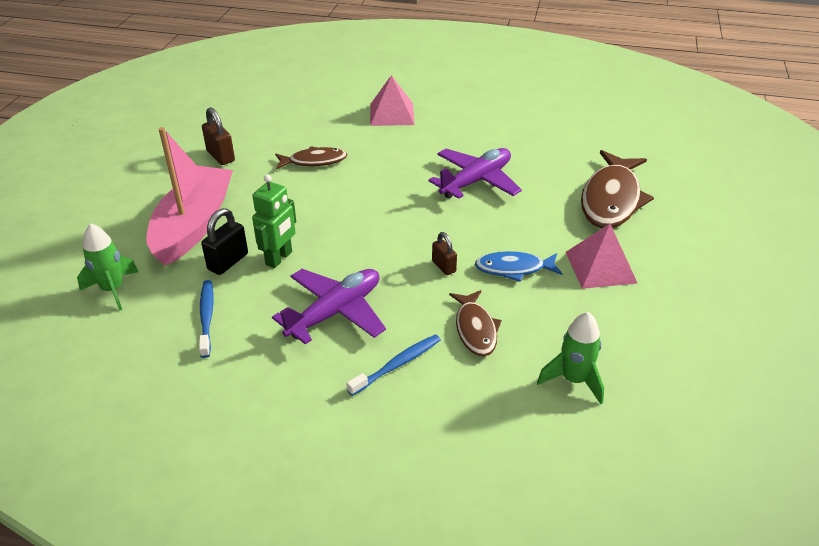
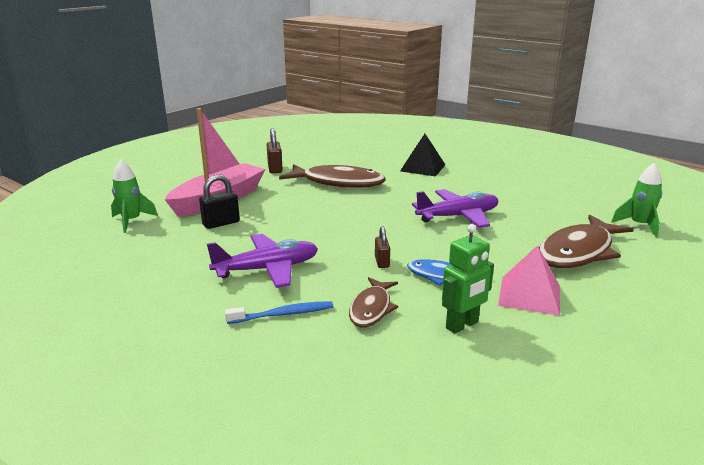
camera: 25 degrees right, 15 degrees down
(207, 317) = (174, 250): blue toothbrush -> none
(279, 258) = (258, 229): green robot -> green robot (462, 325)
(314, 161) = (338, 182): brown fish -> brown fish, size x1.76
(391, 114) = (422, 167): pink pyramid -> black pyramid
(573, 380) = (433, 370): green rocket -> green rocket (639, 225)

